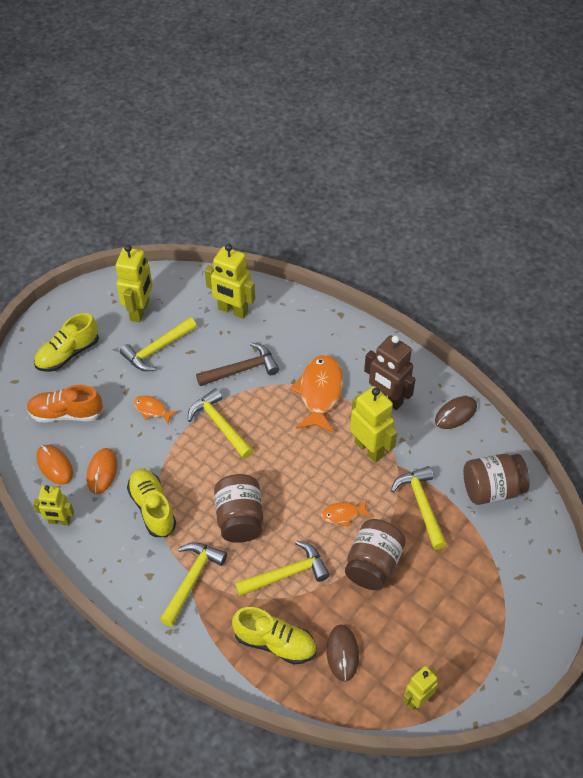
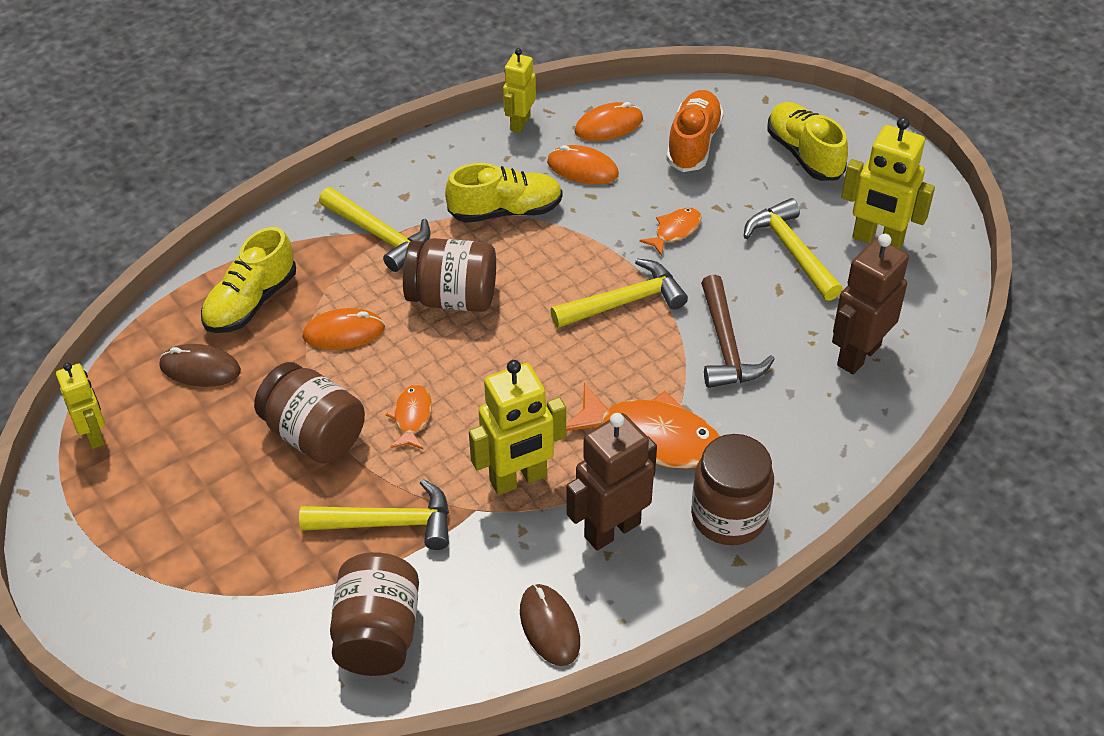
camera: 105 degrees right, 5 degrees down
(232, 310) = (858, 355): yellow robot -> brown robot
(286, 574) = (344, 332): yellow hammer -> orange mouse
(360, 351) = (729, 516): none -> brown jar

